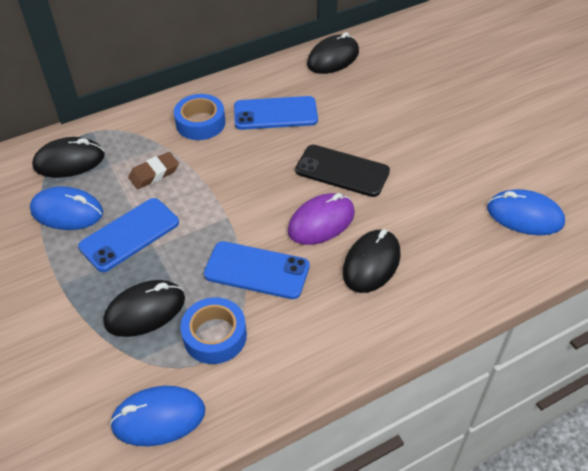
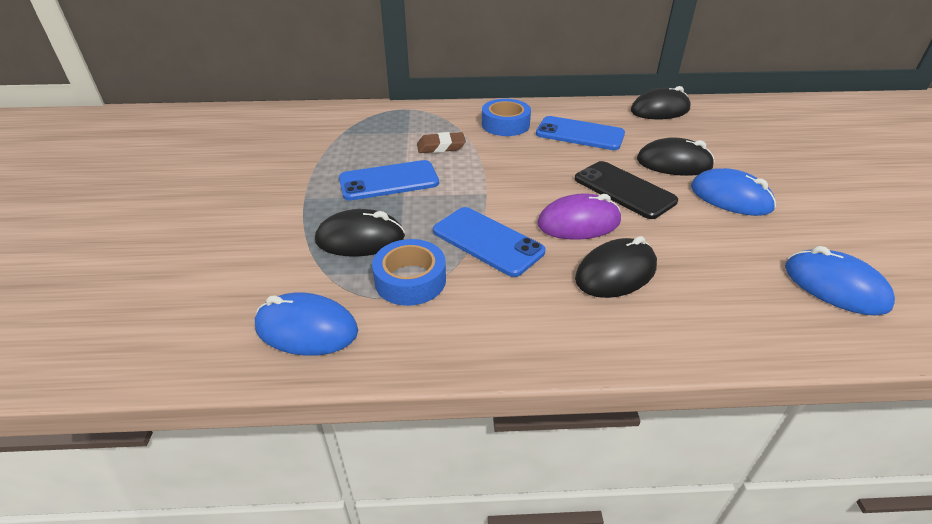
camera: 25 degrees right, 10 degrees down
(67, 212) = (350, 152): blue mouse -> blue mouse (730, 198)
(69, 161) = (377, 122): black mouse -> black mouse (674, 163)

